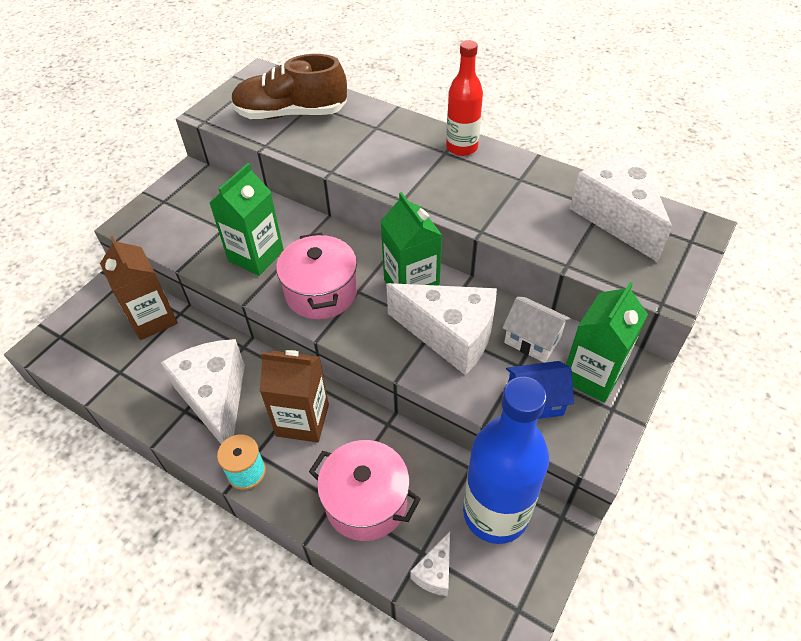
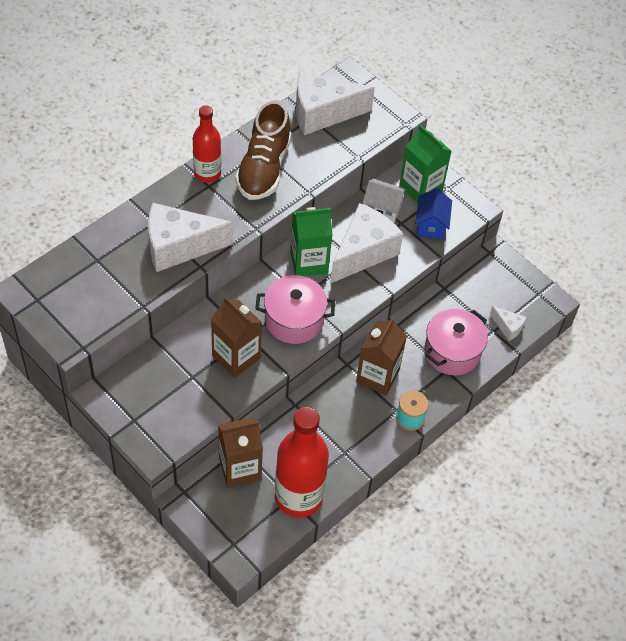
camera: 80 degrees left, 5 degrees up
(120, 379) = (298, 497): none -> red bottle
(216, 399) = (340, 430): white cheese -> white cheese (179, 247)
(256, 256) = (236, 357): green carton -> brown carton
(291, 114) = (104, 278): brown shoe -> brown shoe (264, 168)
(495, 513) = (479, 285): blue bottle -> none
(532, 340) = (382, 208): white house -> white house turned 60 degrees clockwise

